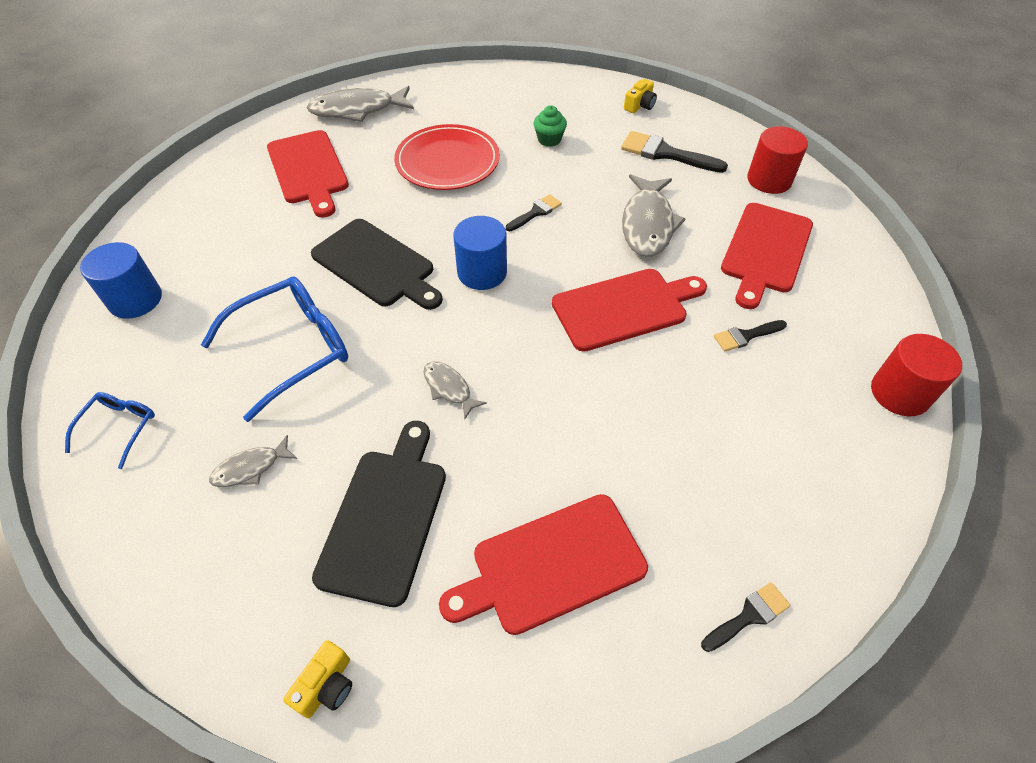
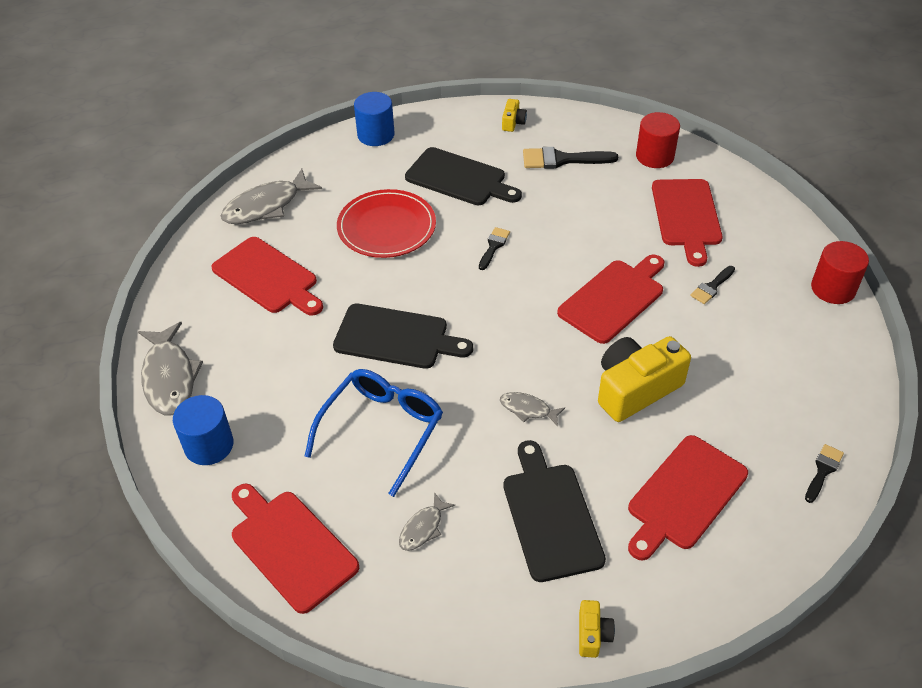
camera: 25 degrees left, 5 degrees down
(119, 428) = (290, 546): blue glasses -> red cutting board
(482, 272) = (487, 311): blue cylinder -> blue cylinder (376, 135)
(549, 139) = (459, 178): green cupcake -> black cutting board
(580, 414) = (635, 389): none -> yellow camera
(647, 224) = (587, 225): grey fish -> grey fish (169, 377)

